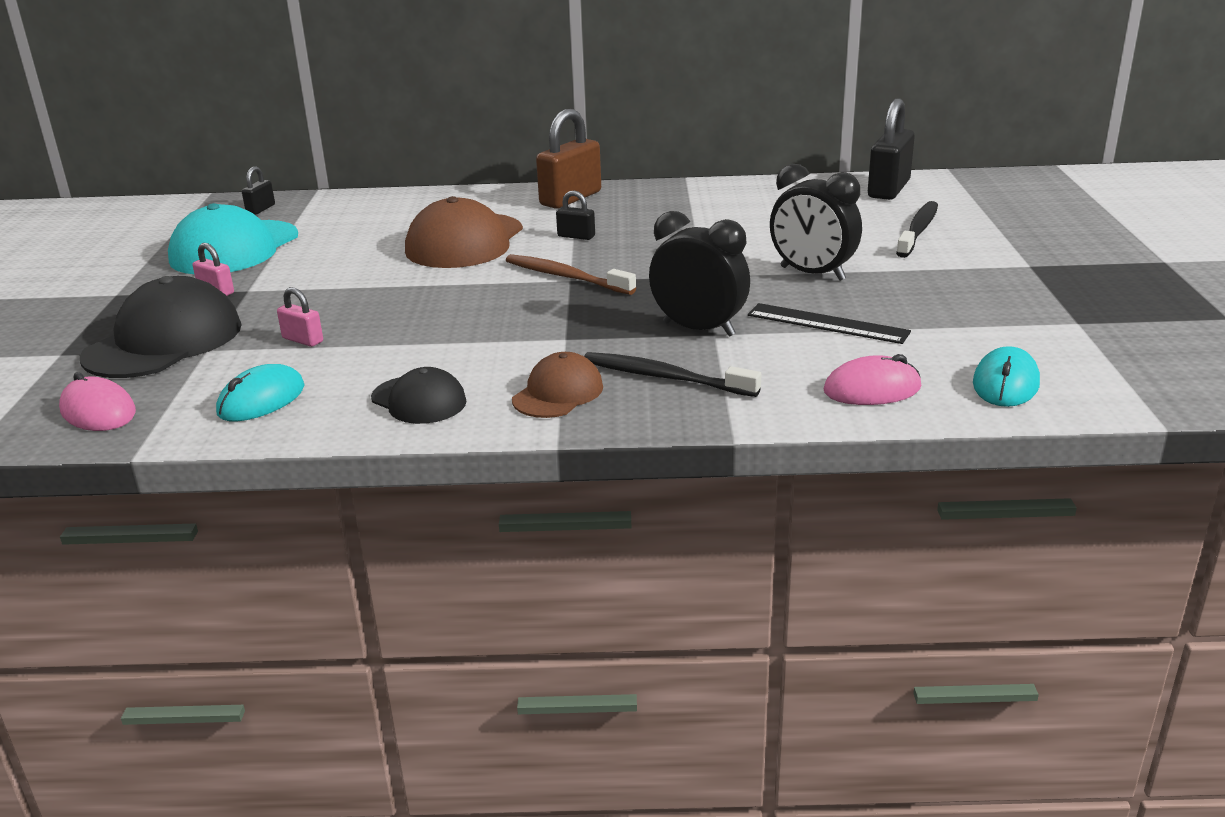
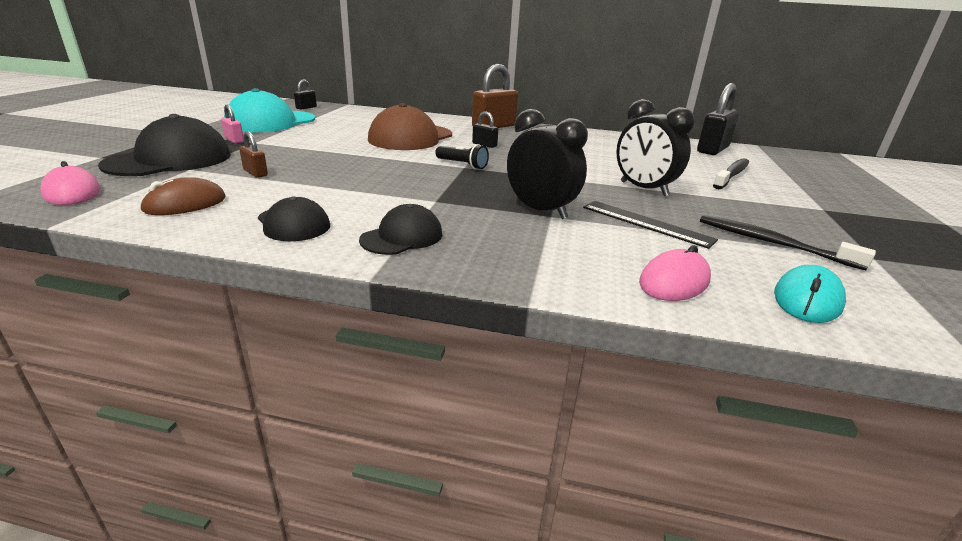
camera: 10 degrees right, 0 degrees up
(261, 400) = (185, 204): turquoise mouse -> brown mouse
(302, 340) = (255, 173): pink padlock -> brown padlock
(558, 393) = (402, 237): brown cap -> black cap
(566, 277) = (462, 165): brown toothbrush -> black flashlight
(665, 377) = (495, 240): black toothbrush -> black toothbrush (772, 243)
(872, 389) = (674, 281): pink mouse -> pink mouse turned 45 degrees counterclockwise

